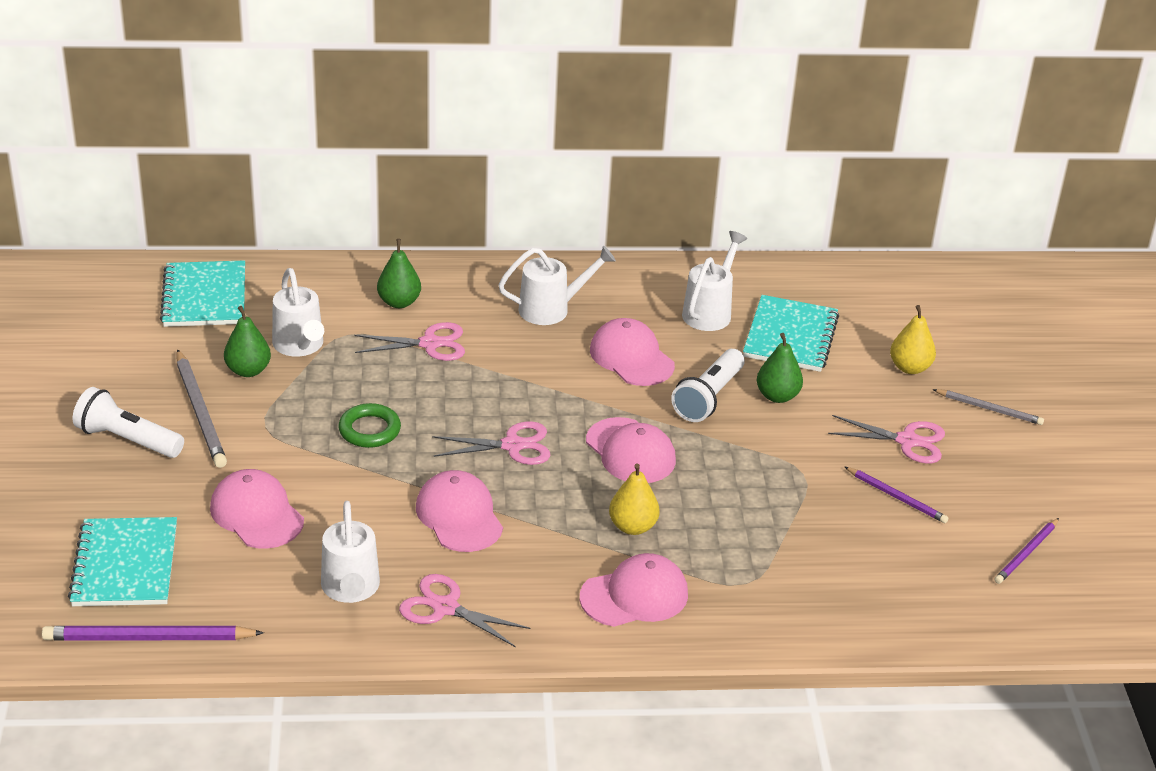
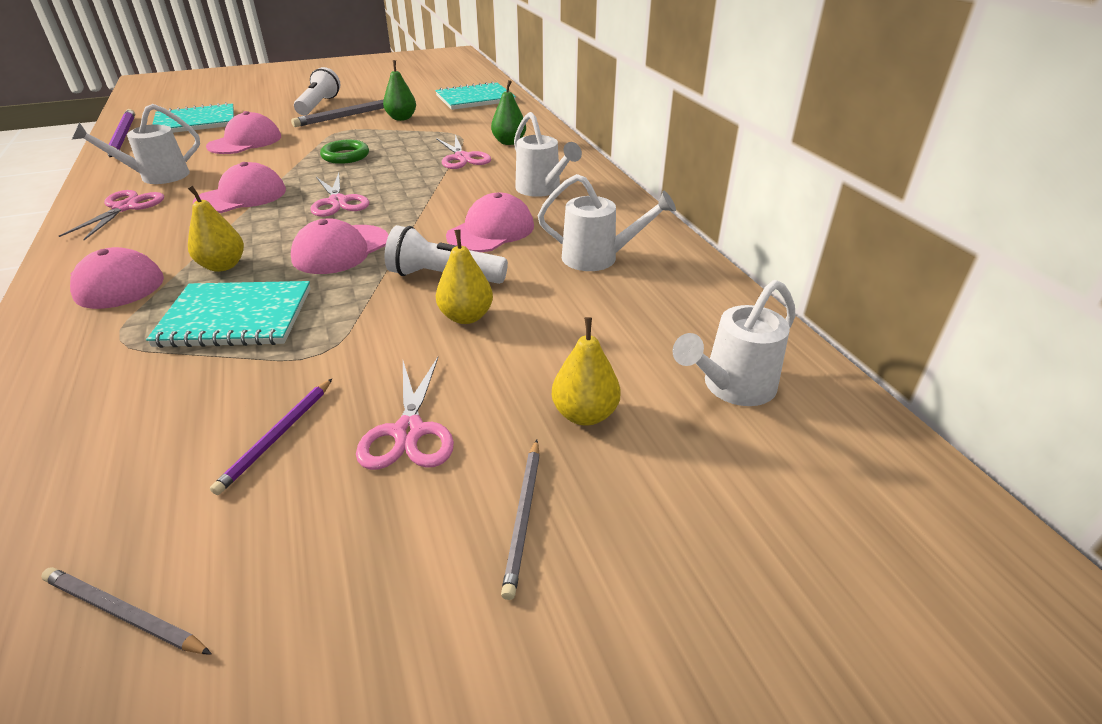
camera: 75 degrees right, 0 degrees up
(300, 346) = (436, 125): white watering can -> white watering can (732, 387)
(777, 396) = (466, 317): green pear -> yellow pear
(790, 336) = (589, 311): turquoise notebook -> turquoise notebook (236, 317)
(1026, 553) = (123, 614): purple pencil -> grey pencil

